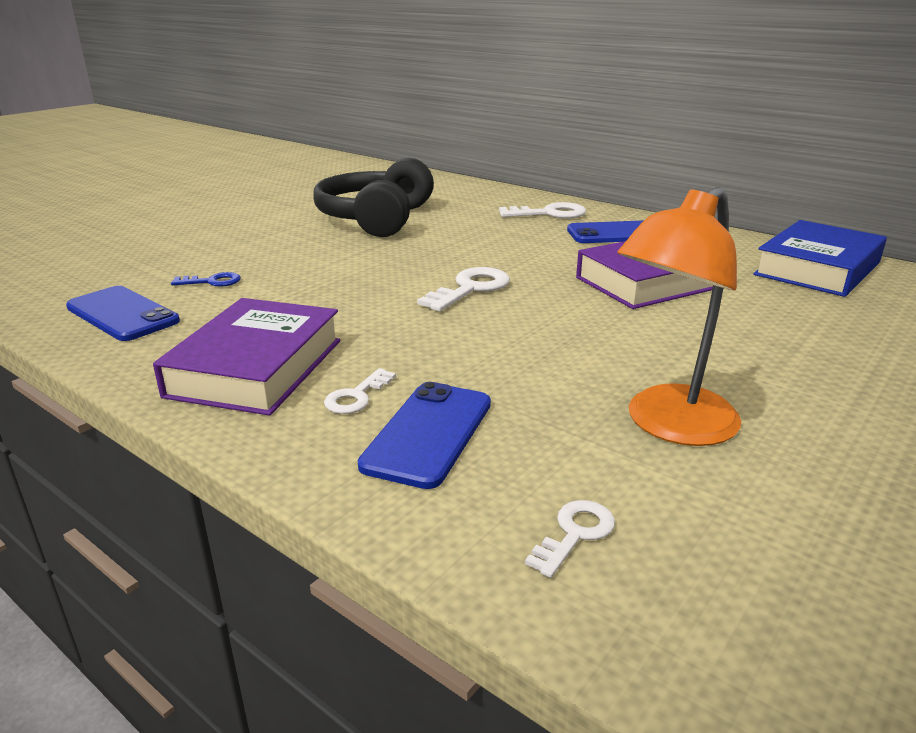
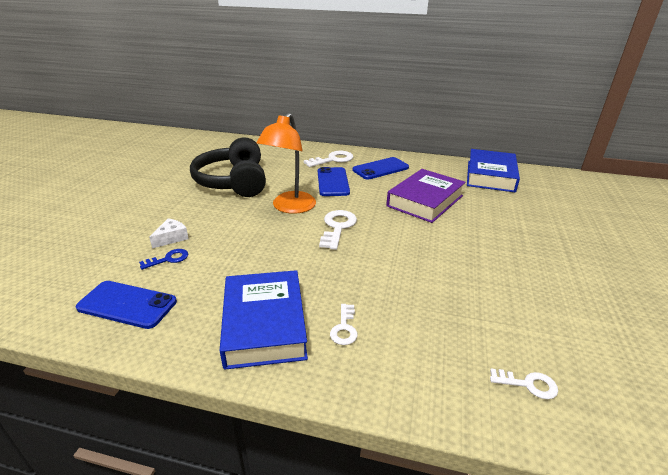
camera: 25 degrees left, 5 degrees up
(237, 262) = (171, 238): none -> white cheese
(256, 367) = (264, 324): purple book -> blue book
(428, 433) = (406, 343): blue phone -> blue phone (333, 182)
(575, 534) = (528, 384): white key -> white key turned 90 degrees clockwise
(669, 425) = (510, 298): orange lamp -> orange lamp (290, 207)

